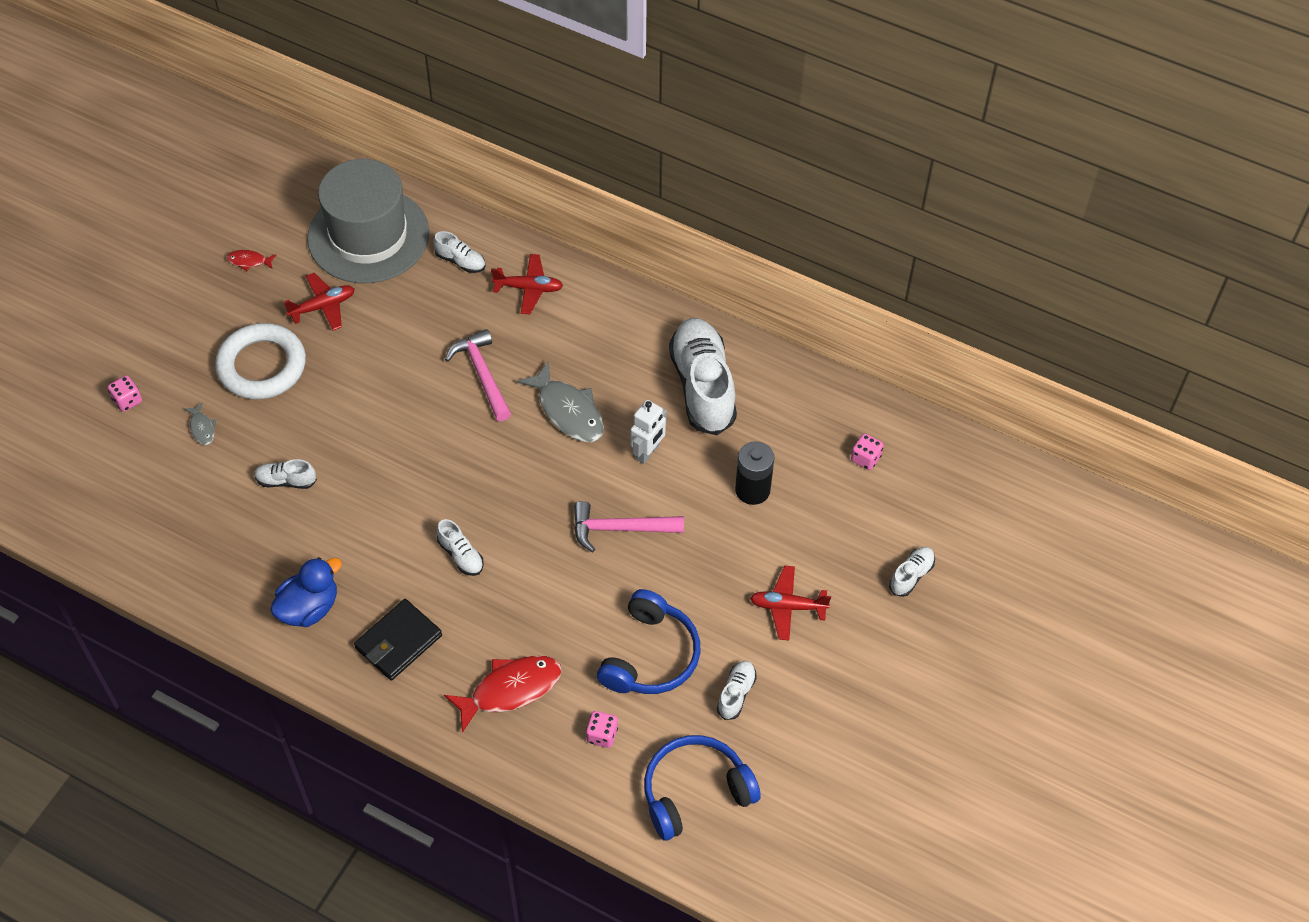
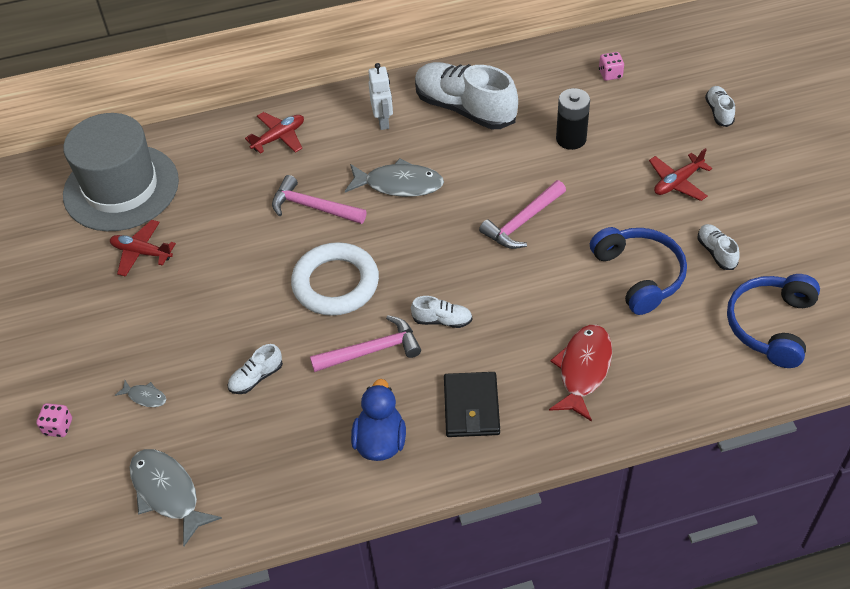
camera: 40 degrees left, 5 degrees down
(140, 515) = (168, 493): none -> grey fish
(249, 261) = (45, 267): red fish -> none
(262, 366) = (142, 322): white ring -> white ring (335, 283)
(323, 306) = (142, 252): red plane -> red plane turned 90 degrees counterclockwise
(384, 533) = (371, 350): none -> pink hammer
(460, 261) = (210, 155): white shoe -> none
(602, 735) = (674, 344): pink dice -> none
(648, 452) = (481, 168): white robot -> white robot (383, 121)

